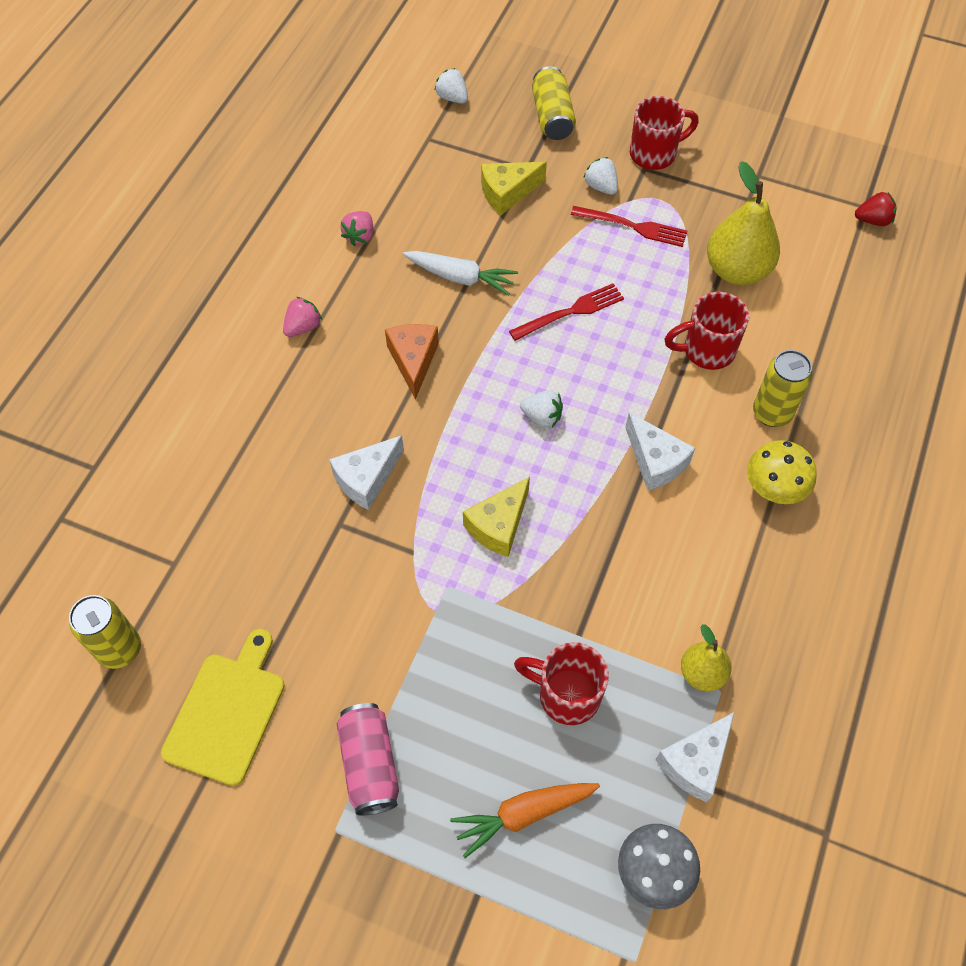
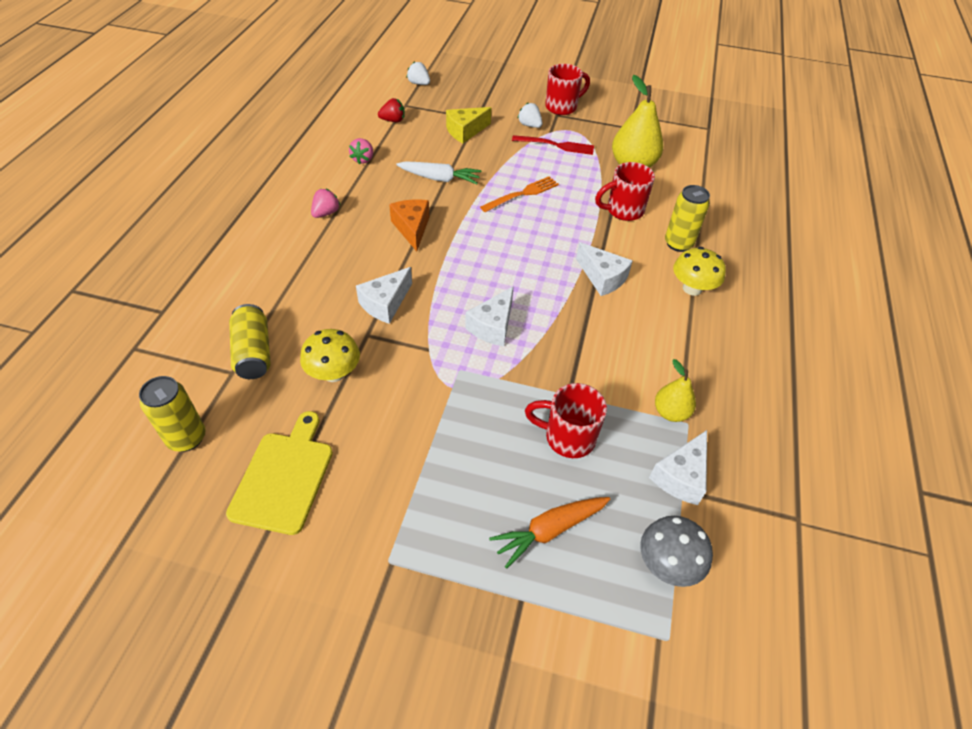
camera: 10 degrees left, 10 degrees down
(294, 576) = (334, 373): none -> yellow mushroom
(369, 764) = (412, 505): pink can -> none
(498, 525) = (493, 326): yellow cheese -> white cheese
(542, 417) = (513, 256): white strawberry -> none
(552, 116) = (489, 91): yellow can -> yellow can (254, 352)
(570, 312) = (522, 194): red fork -> orange fork
(873, 220) = (715, 135): red strawberry -> red strawberry (393, 120)

